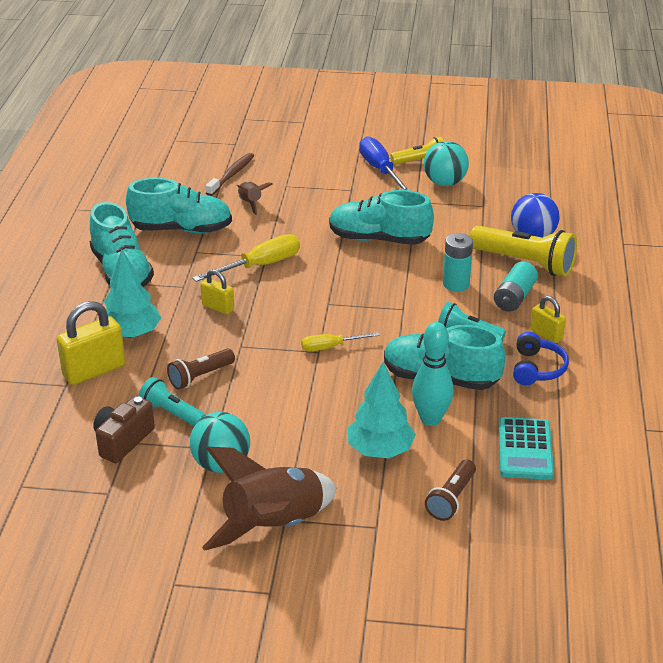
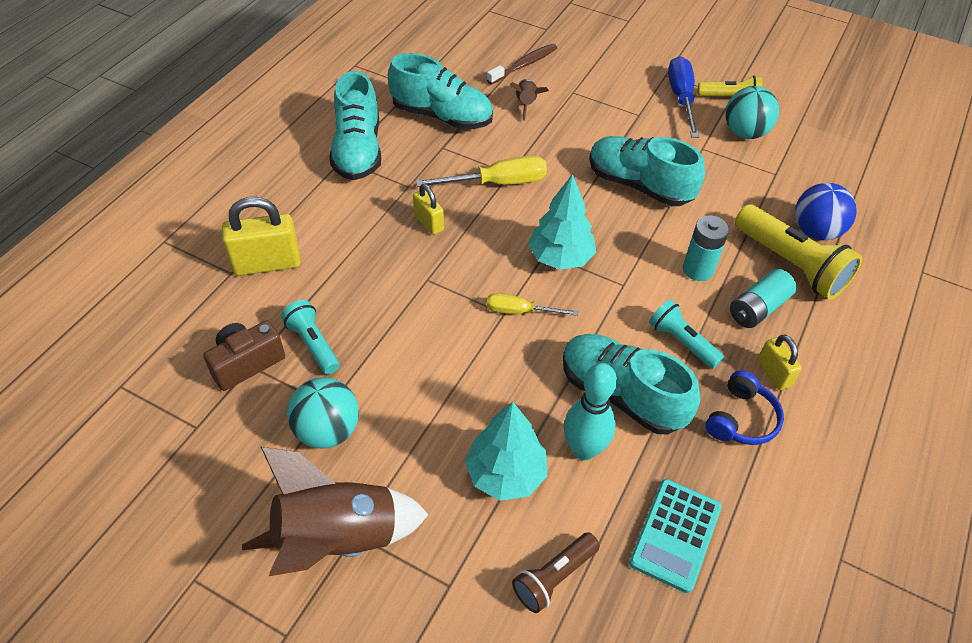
camera: 20 degrees right, 15 degrees up
(132, 333) = (327, 229): turquoise tree -> turquoise tree (560, 257)
(200, 376) = (366, 306): brown flashlight -> none

